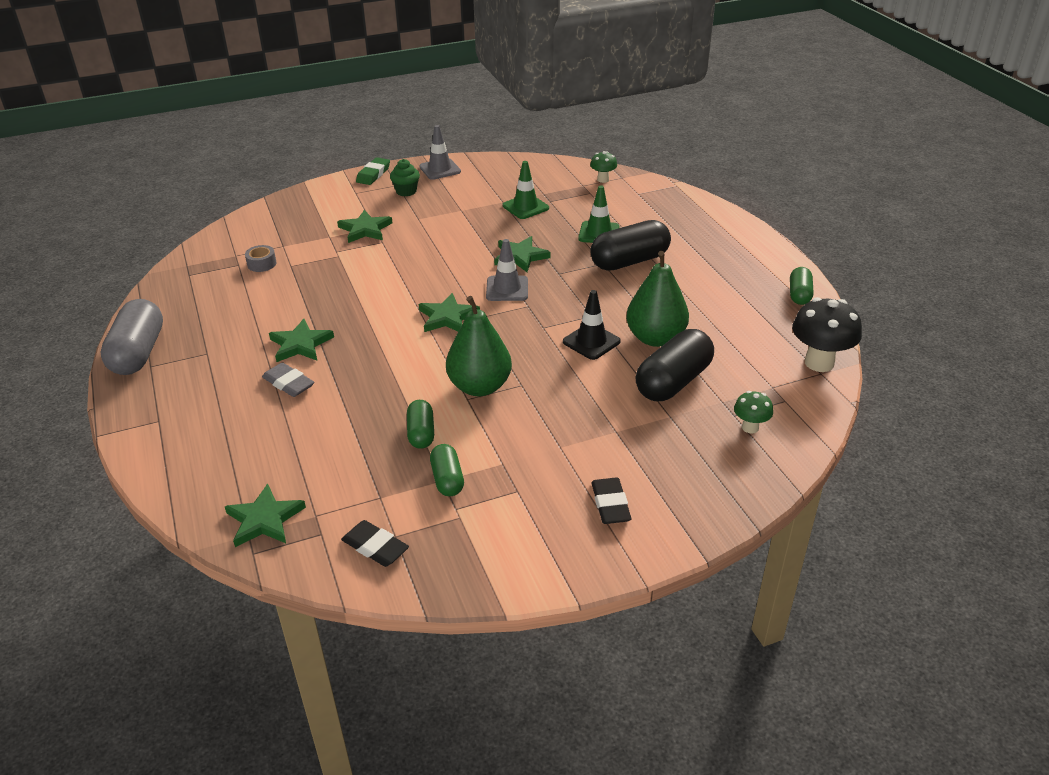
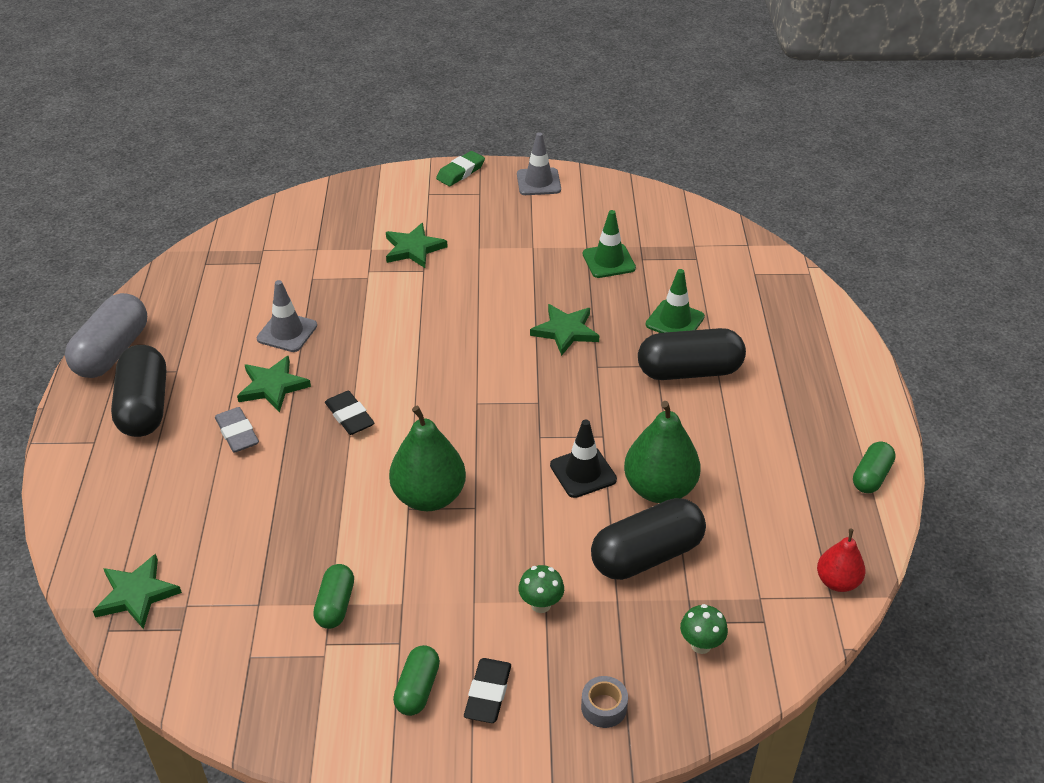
camera: 20 degrees right, 5 degrees up
(192, 385) = (144, 407): none -> black capsule
(262, 264) = (283, 268): grey tape -> grey tape (604, 707)
(375, 547) = (224, 663): black eraser -> black eraser (349, 416)
(406, 191) = (484, 205): green cupcake -> none
(421, 433) = (338, 538): green capsule -> green capsule (417, 689)
(448, 317) = (442, 394): green star -> none
(507, 289) = (527, 372): grey traffic cone -> grey traffic cone (287, 332)
(603, 180) = (722, 243): green mushroom -> green mushroom (541, 605)
(819, 363) = (837, 581): black mushroom -> red pear

